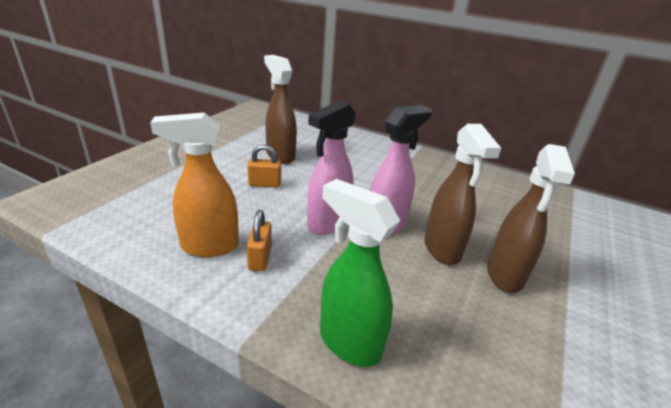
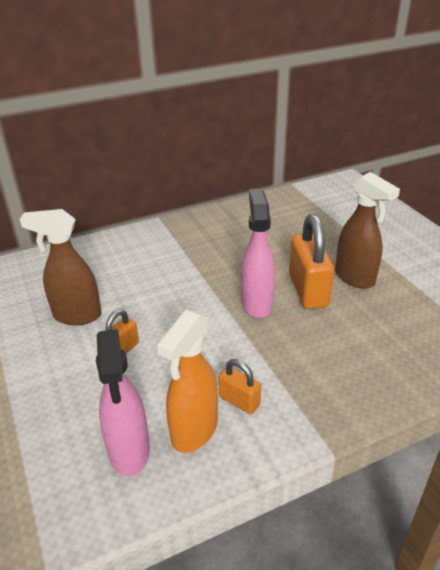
camera: 50 degrees left, 5 degrees up
(327, 224) = (225, 336): pink spray bottle -> pink spray bottle (129, 451)
(349, 342) = (367, 389): green spray bottle -> none
(442, 249) = (308, 290): brown spray bottle -> orange padlock

